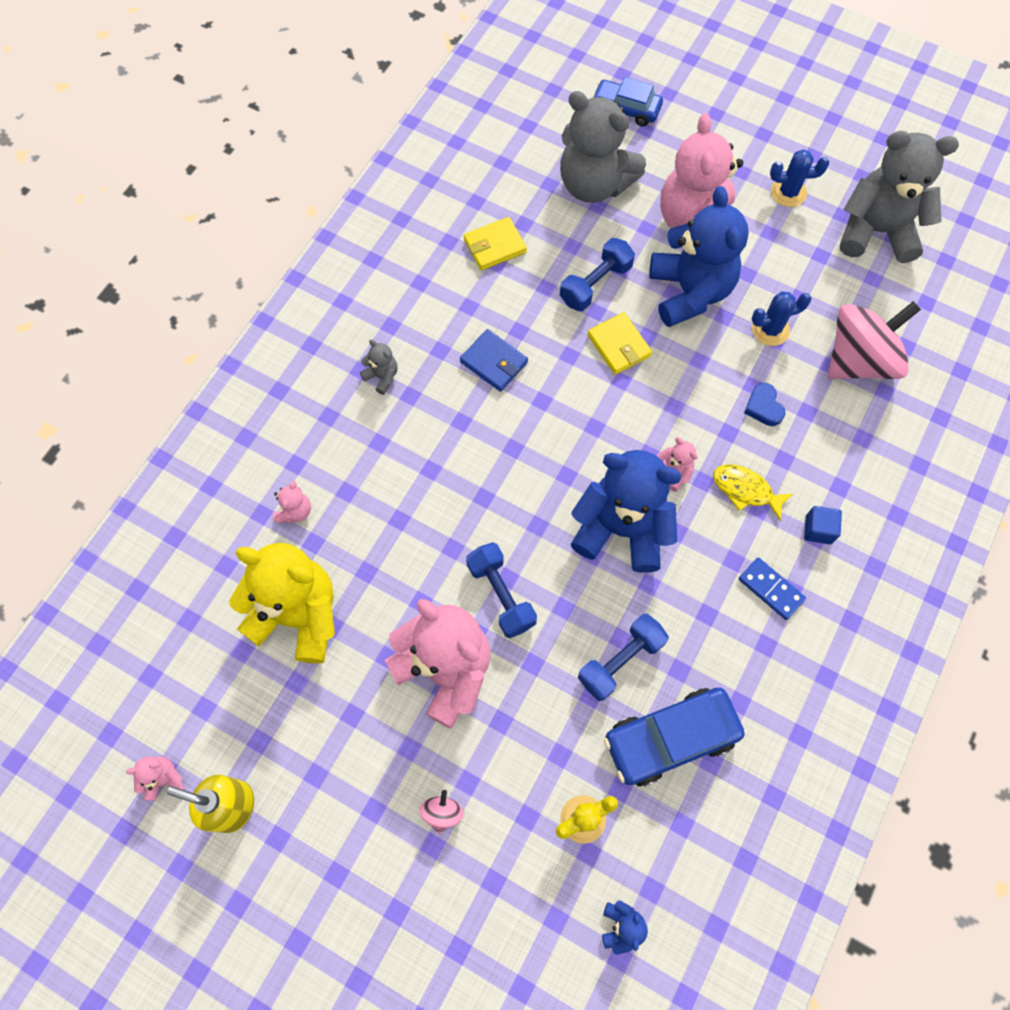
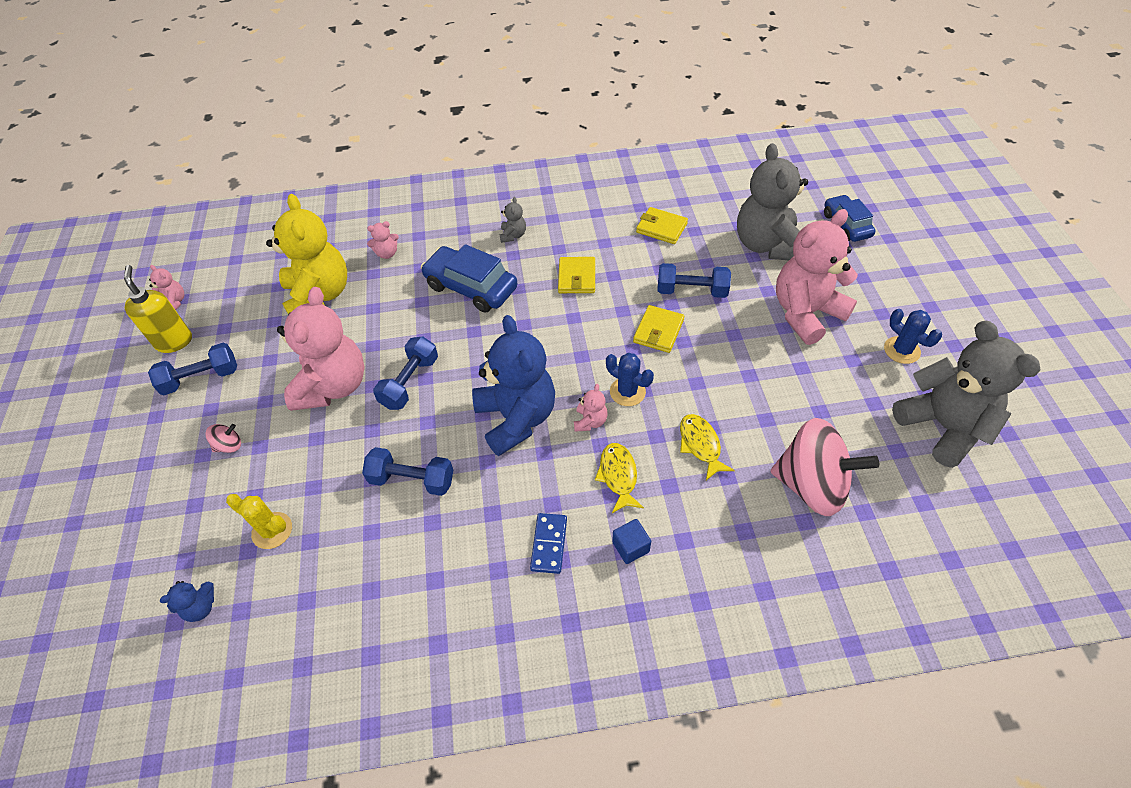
camera: 55 degrees right, 15 degrees down
(319, 800) = (201, 378): none -> blue dumbbell
(494, 362) = (577, 277): blue wallet -> yellow wallet
(670, 738) = (372, 549): blue car -> blue car (471, 287)
(689, 292) = (745, 343): blue teddy bear -> none
(763, 407) = (700, 445): blue heart -> yellow fish
(770, 329) = (771, 409): blue cactus -> blue cactus (627, 392)

